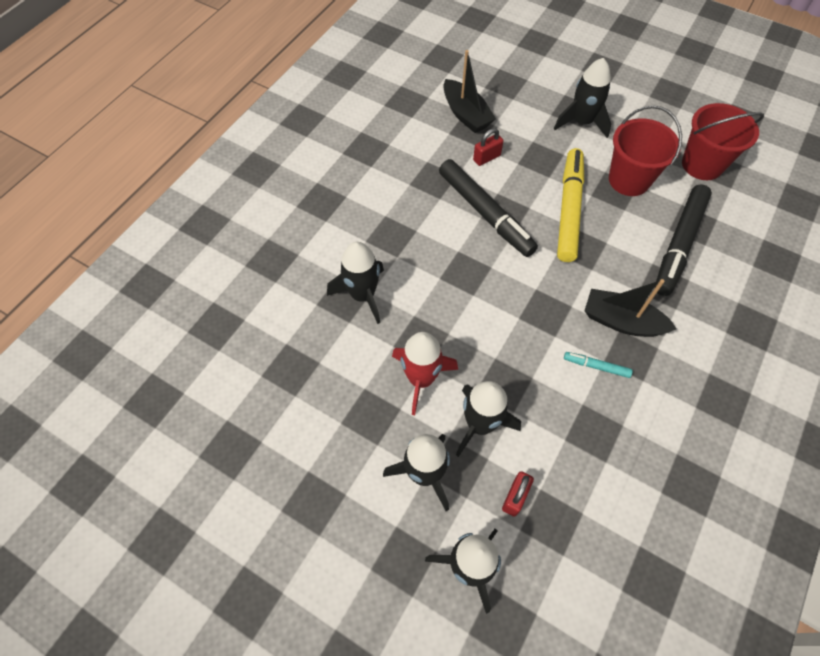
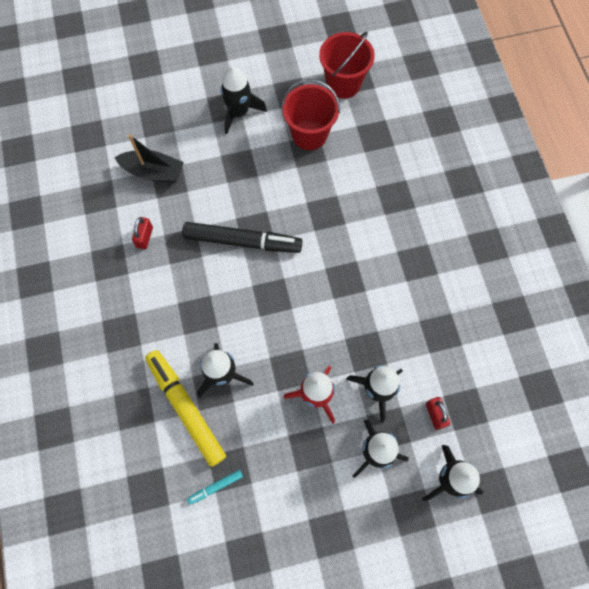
camera: 45 degrees left, 10 degrees up
(486, 158) = (202, 196): red padlock -> red padlock (145, 237)
(568, 210) = (292, 191): yellow marker -> yellow marker (186, 408)
(596, 366) = (405, 289): turquoise marker -> turquoise marker (216, 487)
(621, 321) = (393, 245): black boat -> none
(679, 244) = (379, 158): black marker -> none

